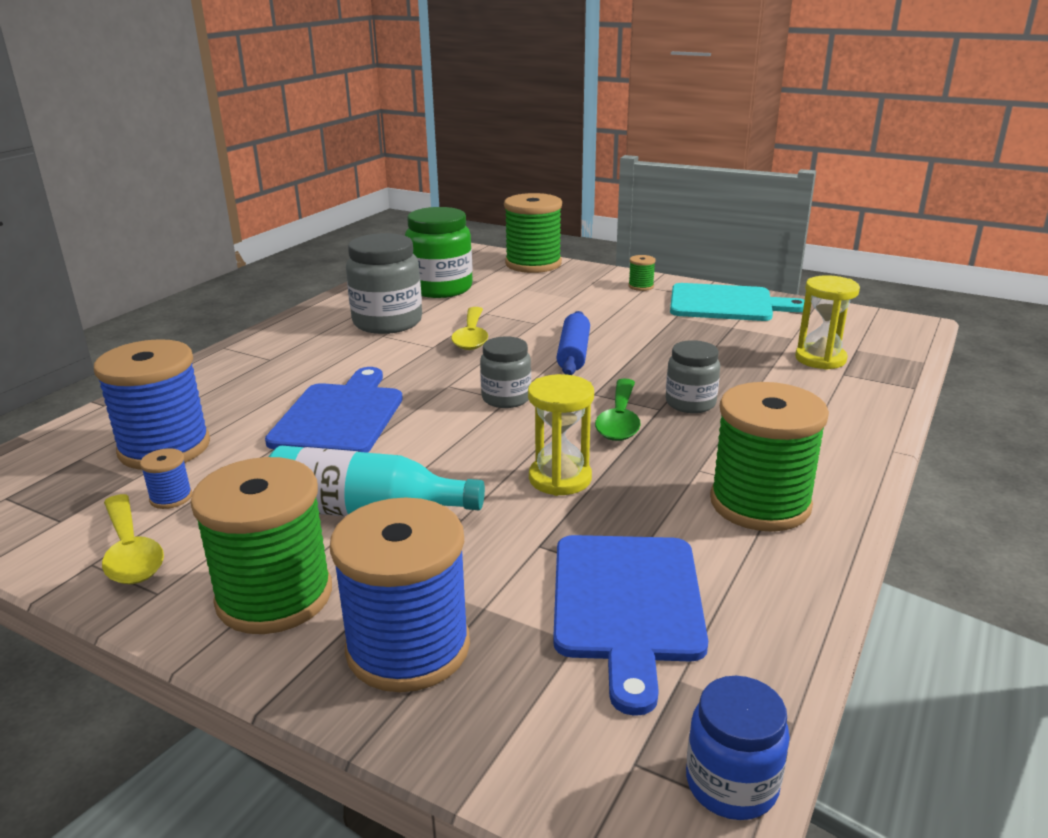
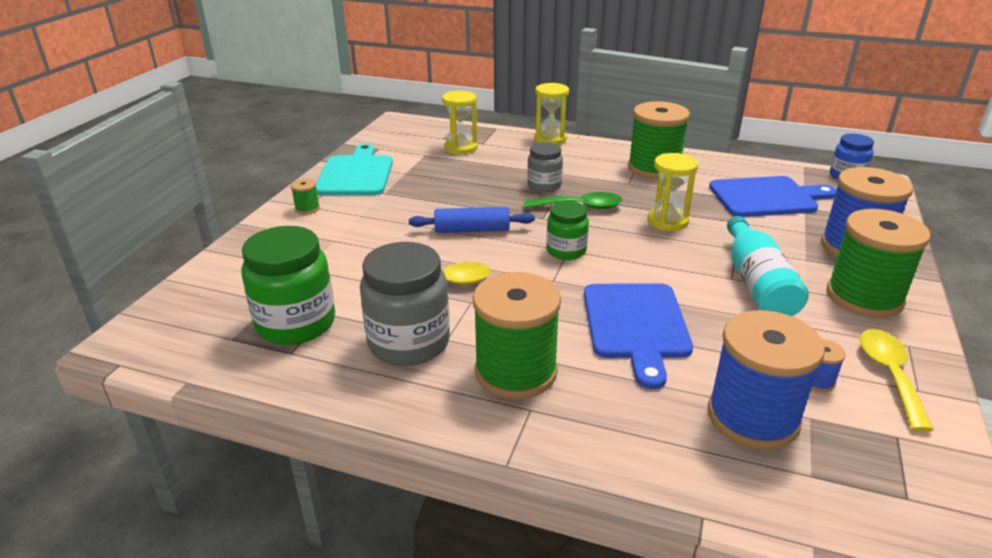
camera: 100 degrees left, 5 degrees up
(131, 552) = (889, 374): yellow spoon -> yellow spoon turned 45 degrees counterclockwise
(340, 416) = (636, 325): blue cutting board -> blue cutting board turned 90 degrees counterclockwise
(506, 398) = (566, 251): grey jar -> green jar
(533, 264) = (218, 271): green spool -> green spool (515, 372)
(877, 425) = (550, 139): none -> yellow hourglass

